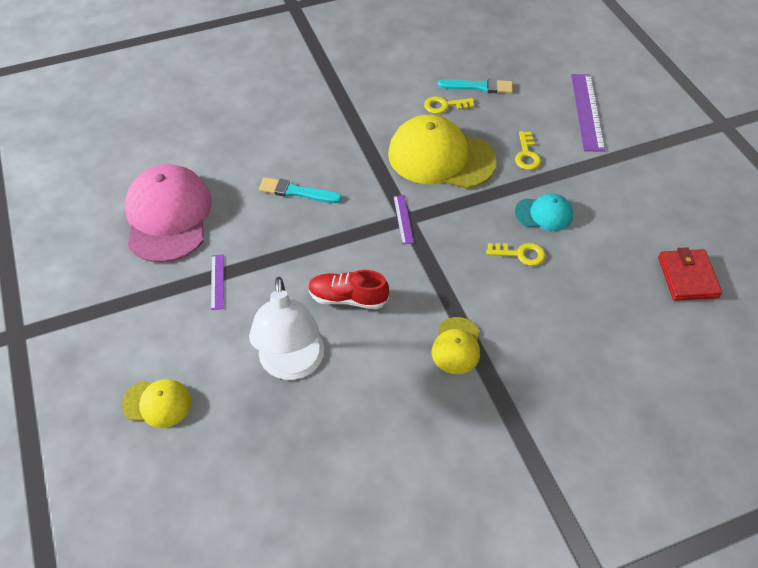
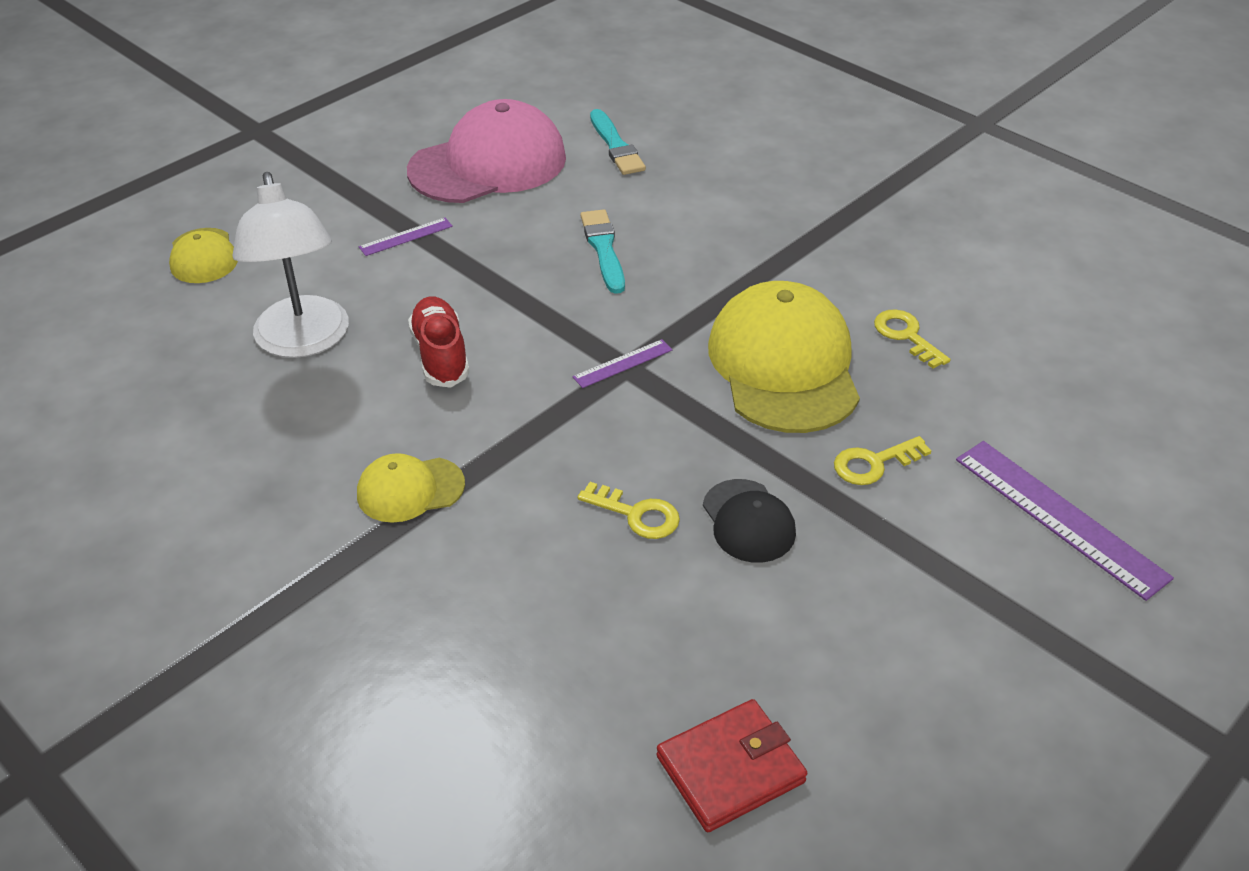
camera: 65 degrees right, 10 degrees down
(292, 365) = (304, 341): white lamp -> white lamp turned 75 degrees counterclockwise
(478, 87) = (989, 361): turquoise brush -> turquoise brush (616, 146)
(520, 254) = (636, 514): yellow key -> yellow key turned 45 degrees counterclockwise
(544, 214) = (748, 521): turquoise cap -> black cap
(587, 111) = (1060, 517): purple ruler -> purple ruler turned 75 degrees clockwise

